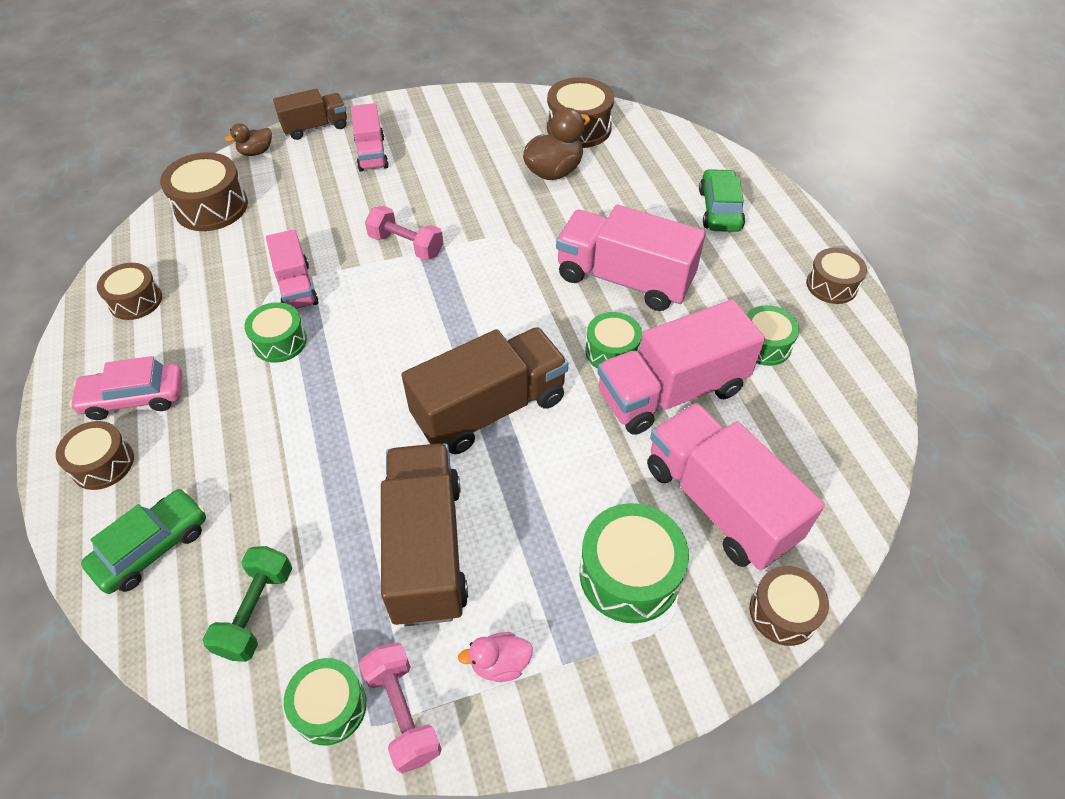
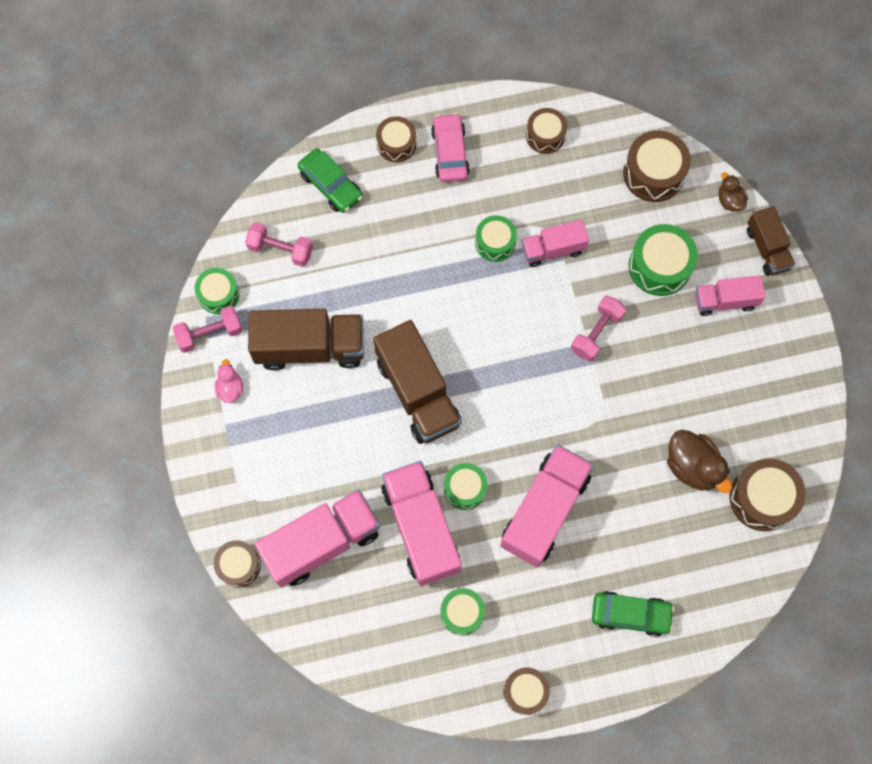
camera: 95 degrees right, 20 degrees up
(256, 611) = (281, 250): green dumbbell -> pink dumbbell
(629, 574) = (277, 472): green drum -> green drum (659, 266)

